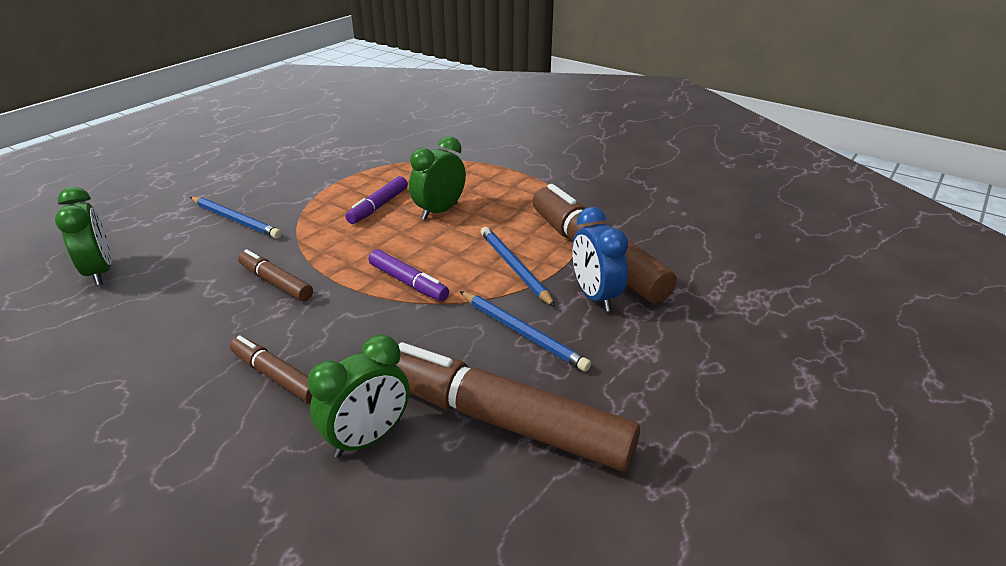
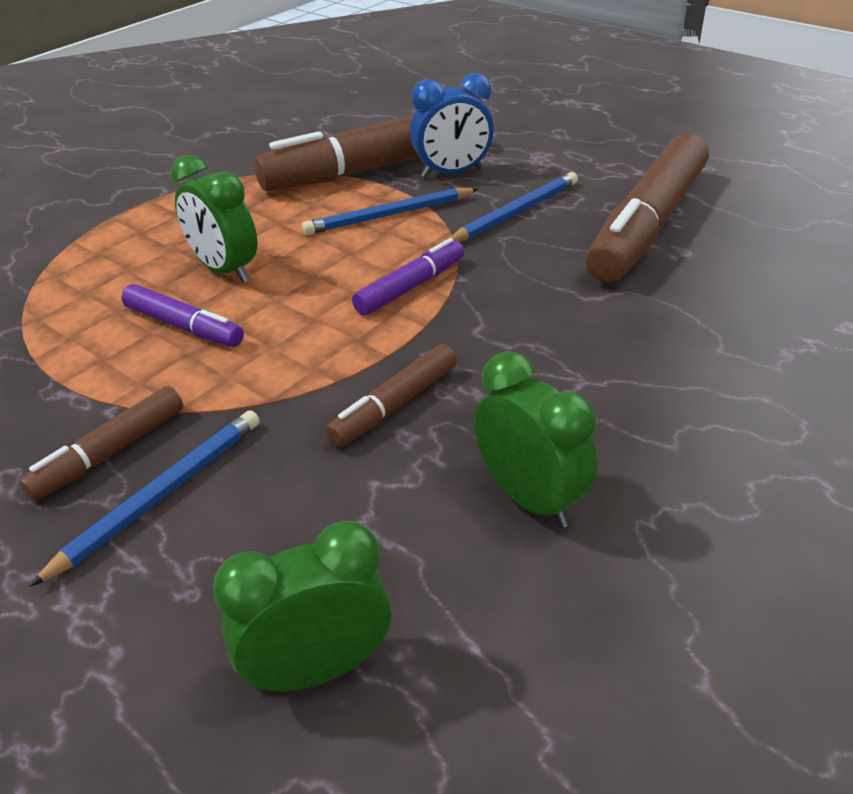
camera: 85 degrees left, 5 degrees up
(276, 376) = (608, 371): brown marker -> brown marker (110, 452)
(367, 438) = (691, 296): green clock -> green clock (529, 498)

